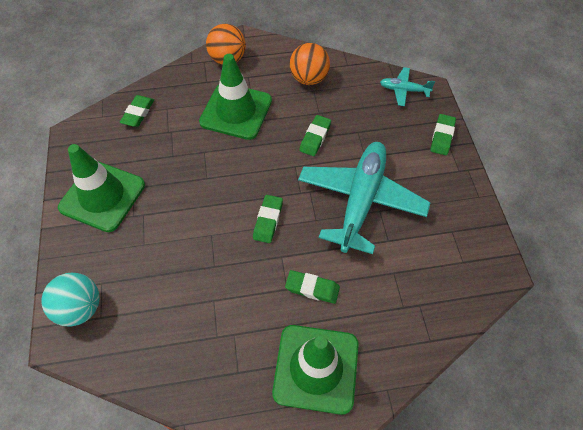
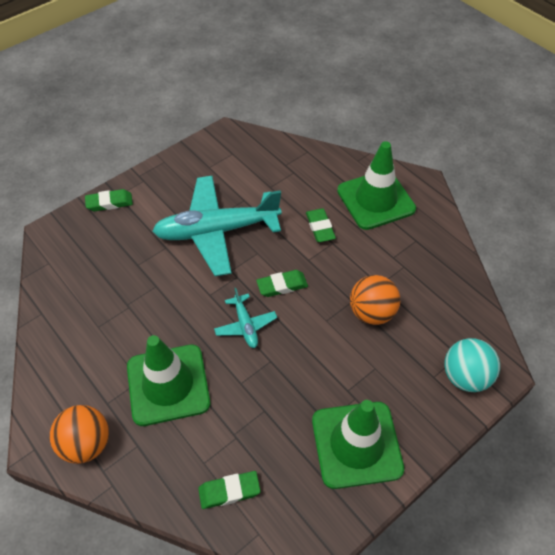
camera: 120 degrees left, 5 degrees down
(309, 78) = (81, 339): orange ball -> orange ball (372, 312)
(315, 137) = (164, 295): green eraser -> none
(404, 90) = (60, 250): turquoise plane -> turquoise plane (245, 325)

